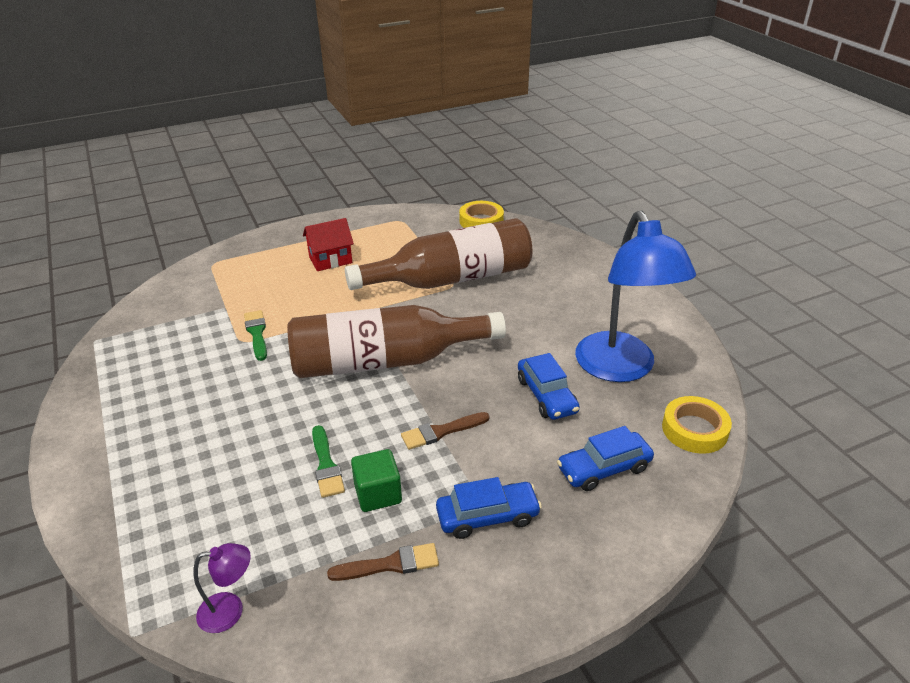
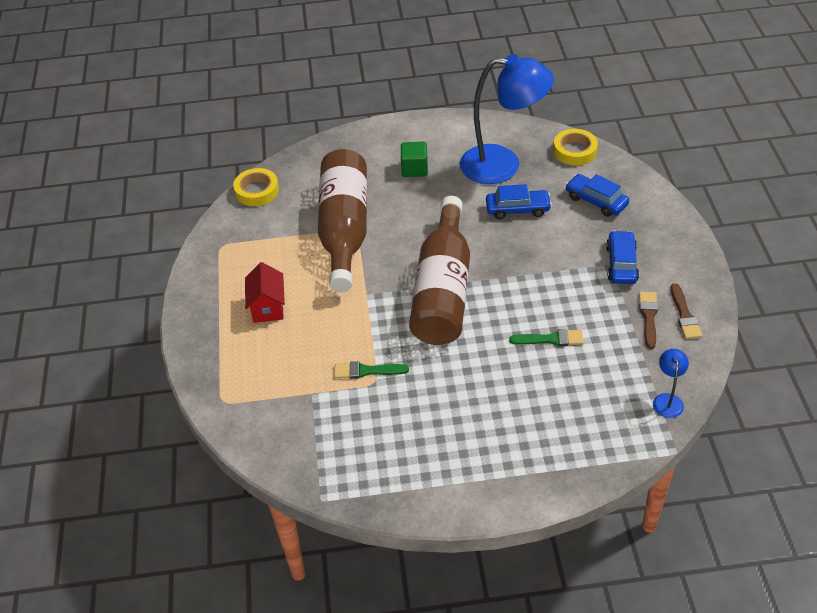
camera: 70 degrees left, 10 degrees up
(230, 611) = (667, 400): purple lamp -> blue lamp
(378, 494) = (587, 314): green cube -> green cube (414, 169)
(441, 431) = (536, 271): brown brush -> brown brush (684, 315)
(604, 468) = (596, 201): blue car -> blue car turned 135 degrees clockwise

